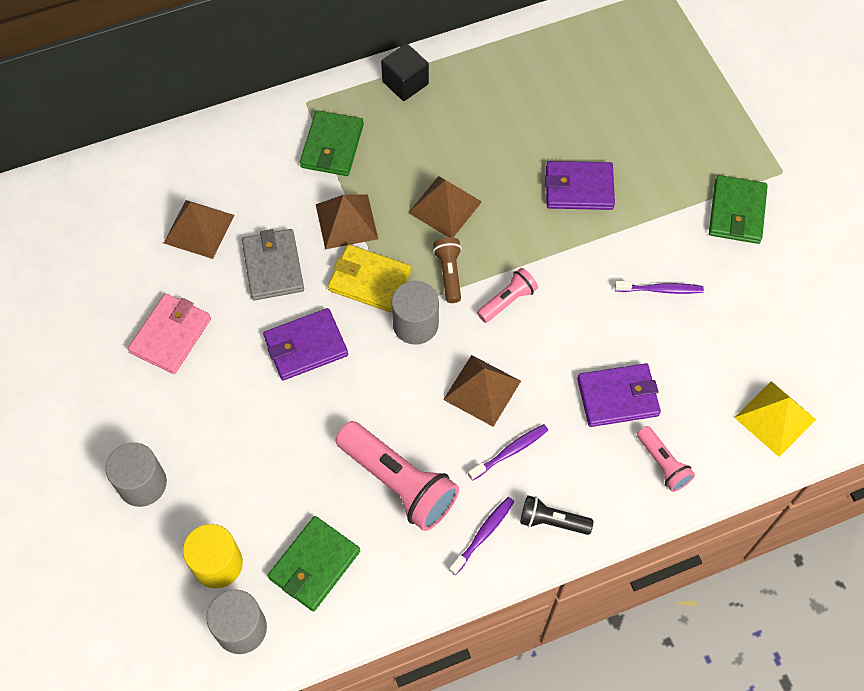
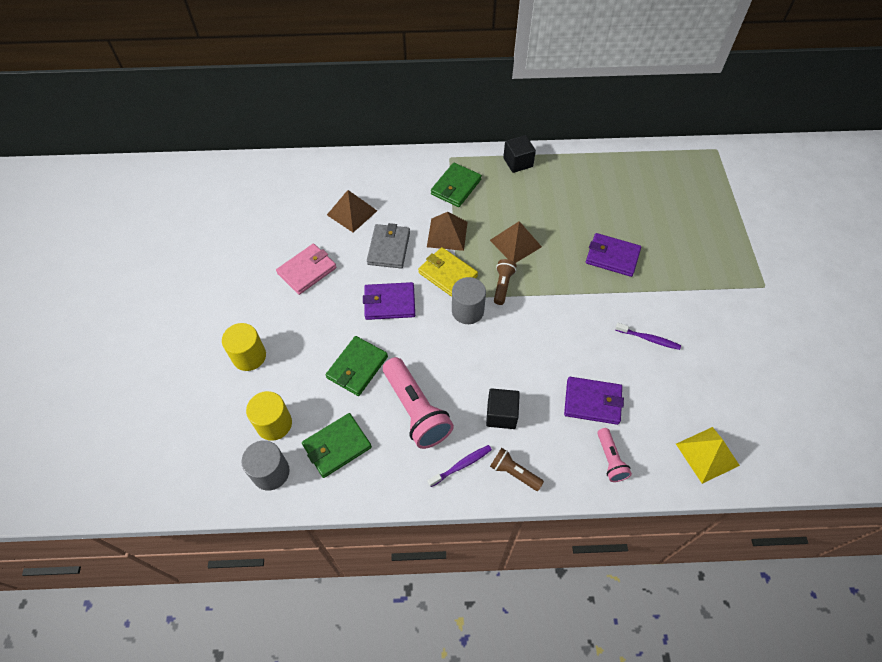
camera: 20 degrees right, 5 degrees down
(142, 484) = (249, 356): grey cylinder -> yellow cylinder
(482, 390) = (497, 367): brown pyramid -> none
(507, 301) = (536, 314): pink flashlight -> none
(510, 451) = (501, 414): purple toothbrush -> black cube
(552, 521) = (514, 473): black flashlight -> brown flashlight
(736, 212) = (722, 303): green wallet -> green wallet (357, 367)

